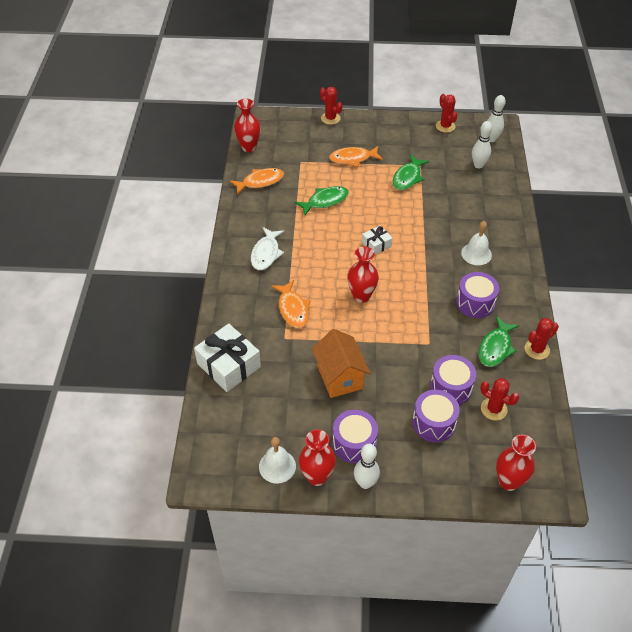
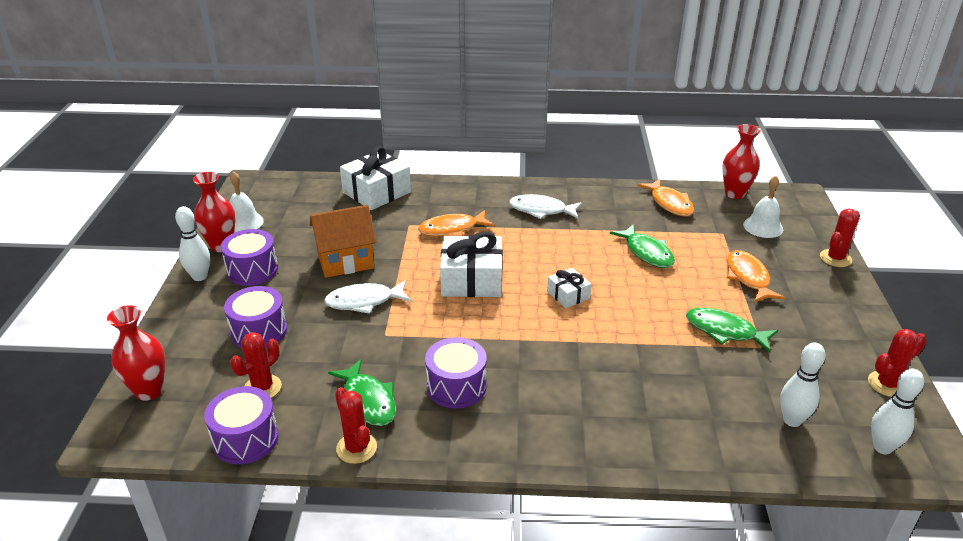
camera: 90 degrees right, 15 degrees down
(361, 296) = (472, 280): red vase -> white gift
(392, 359) = (364, 301): none -> white fish
(451, 387) = (308, 350): purple drum -> purple drum (245, 439)
(476, 254) = (561, 397): white bell -> white bell (763, 227)
(495, 347) = (368, 400): green fish -> green fish turned 150 degrees counterclockwise

